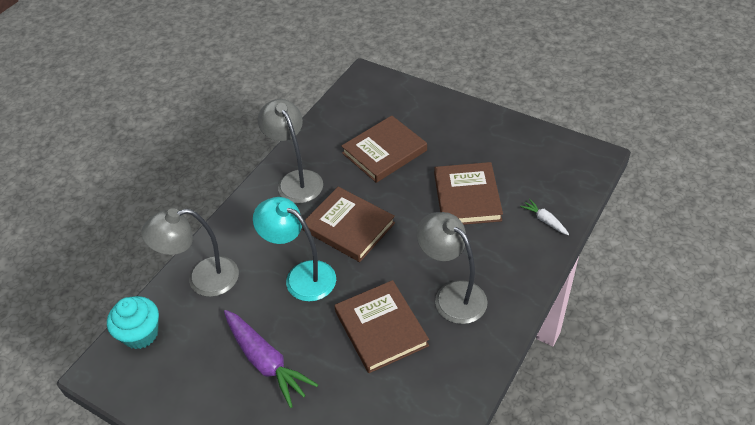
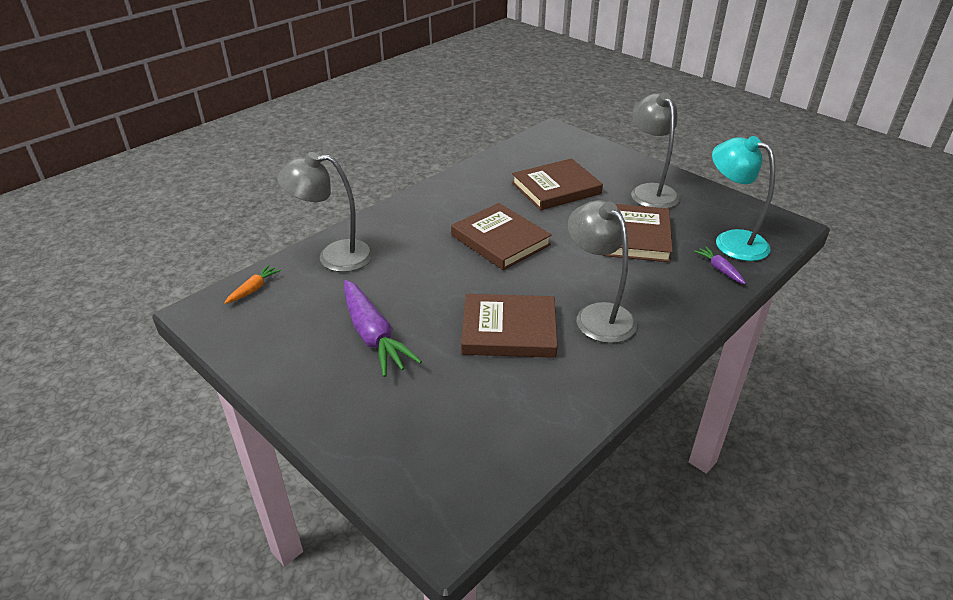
camera: 10 degrees right, 10 degrees down
(140, 334) = (253, 289): turquoise cupcake -> orange carrot
(296, 180) = (458, 196): grey lamp -> grey lamp (650, 191)
(301, 276) = (437, 271): turquoise lamp -> turquoise lamp (731, 241)
(381, 328) = (509, 330): brown book -> brown book turned 75 degrees counterclockwise
(544, 220) = (719, 269): white carrot -> purple carrot

